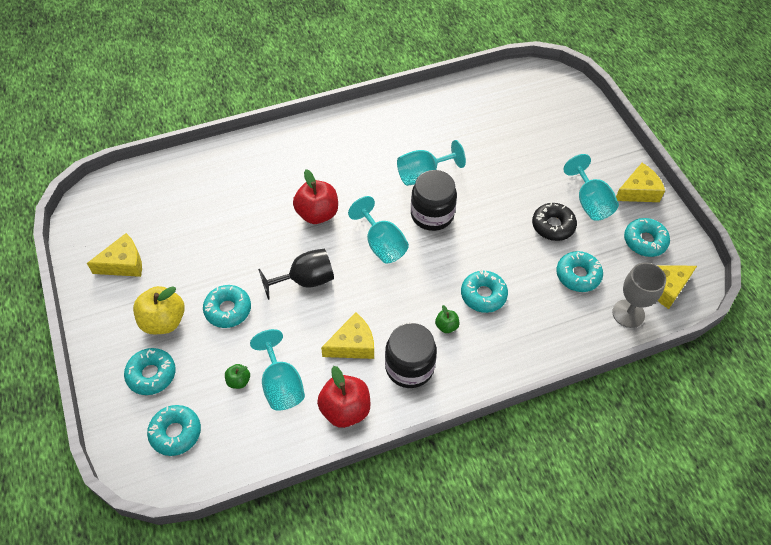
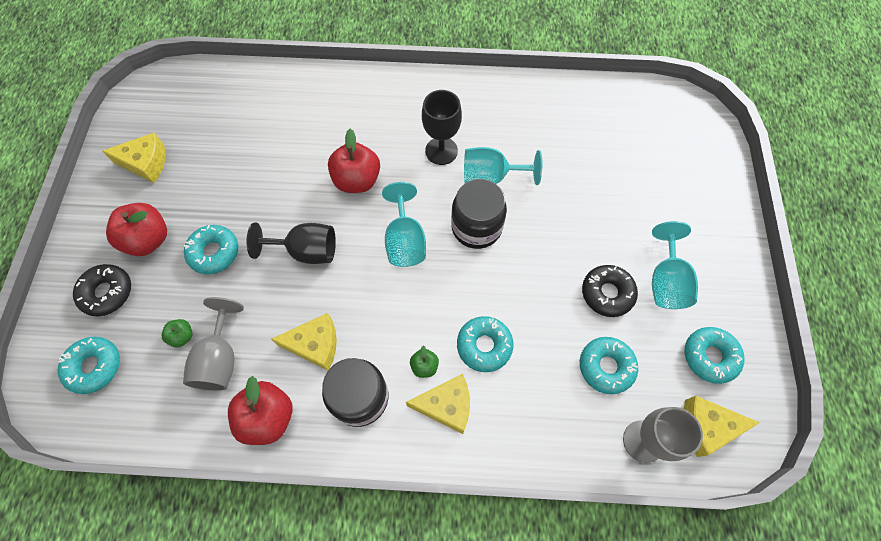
camera: 25 degrees right, 10 degrees up
(151, 374) = (107, 292): turquoise donut -> black donut
(163, 321) = (148, 239): yellow apple -> red apple
(281, 385) = (220, 359): turquoise goblet -> grey goblet
(373, 169) = (441, 151): none -> black goblet
(638, 191) = (733, 290): yellow cheese -> yellow cheese (446, 406)

